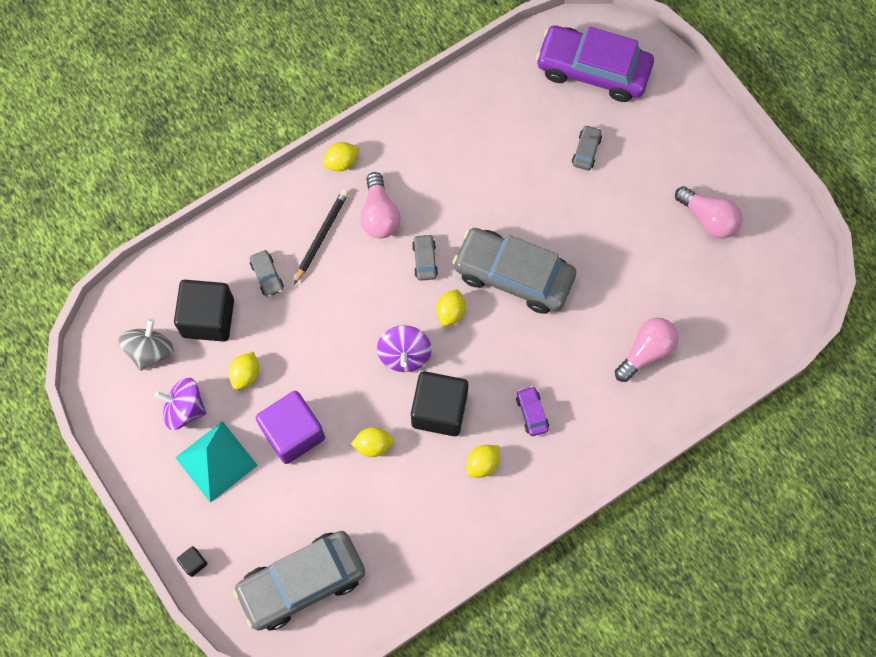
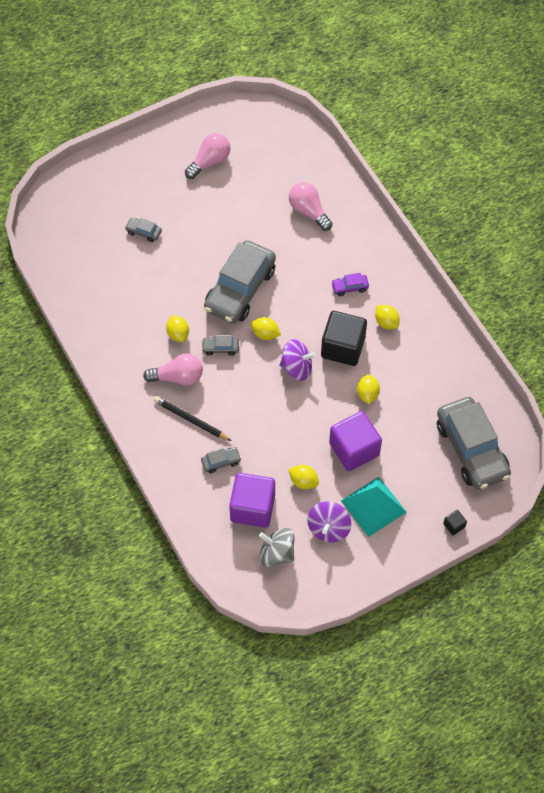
camera: 85 degrees left, 10 degrees down
(208, 318) = (252, 508): black cube -> purple cube
(341, 162) = (128, 401): yellow lemon -> yellow lemon (178, 334)
(593, 70) = (76, 221): purple car -> none

